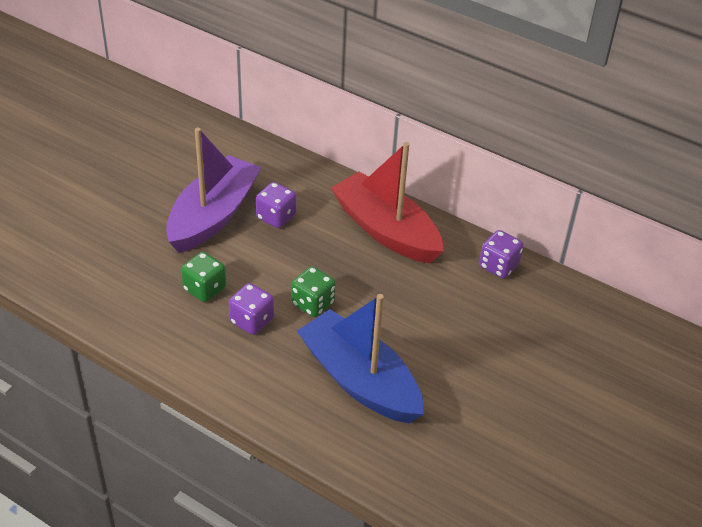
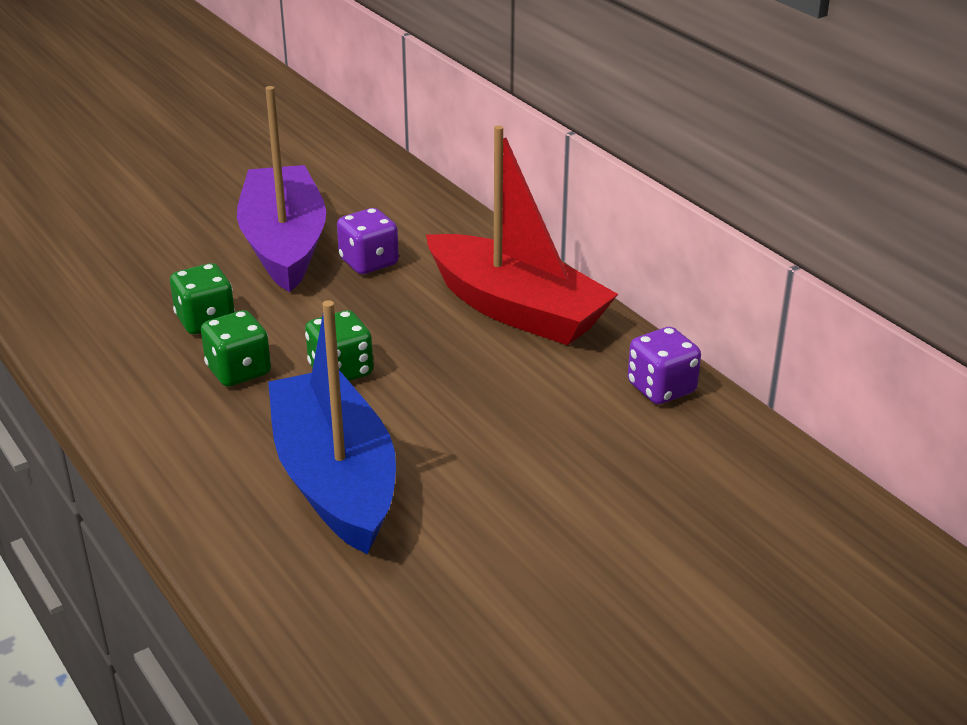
camera: 25 degrees right, 10 degrees down
(213, 216) = (284, 244): purple boat -> purple boat turned 60 degrees counterclockwise
(251, 321) = (238, 371): purple dice -> green dice
(386, 230) = (516, 309): red boat -> red boat turned 150 degrees clockwise

